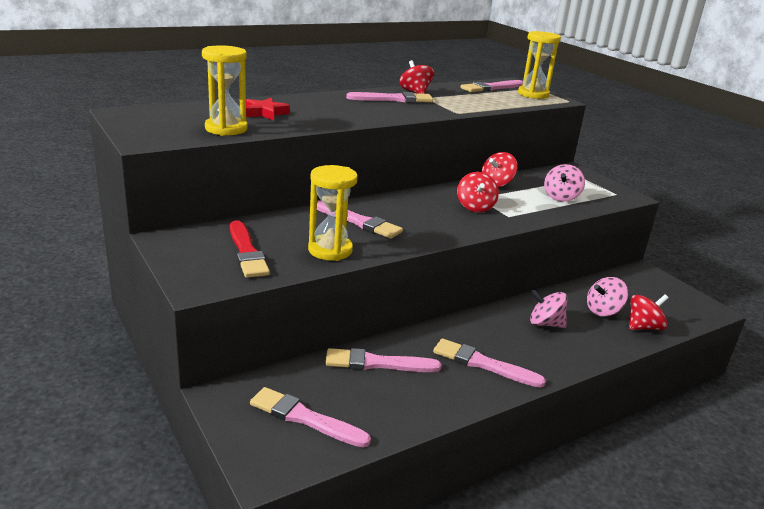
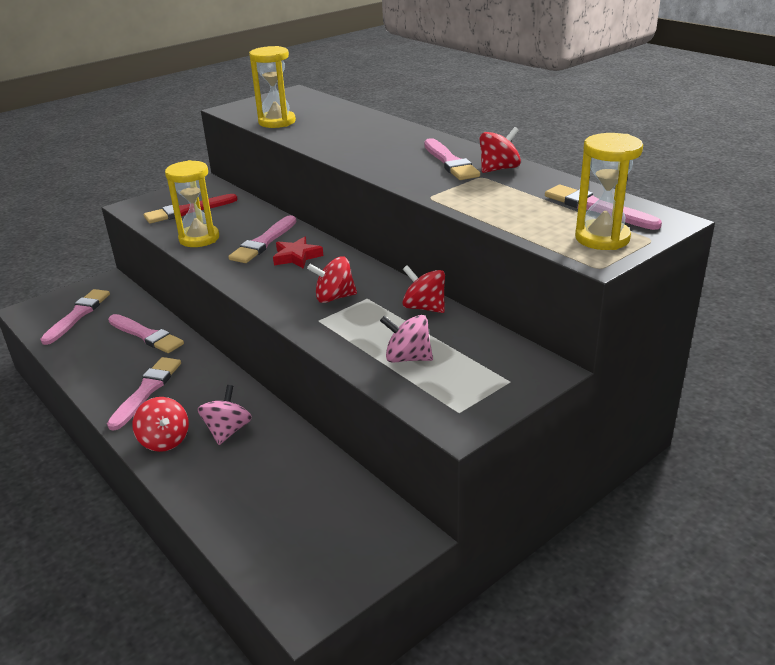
camera: 85 degrees right, 5 degrees up
(265, 113) = (335, 125): red star -> red star (297, 257)
(377, 363) = (146, 335): pink brush -> pink brush turned 135 degrees clockwise
(603, 311) = (269, 481): pink spinning top -> none
(643, 327) = (235, 518): red spinning top -> red spinning top (165, 440)

